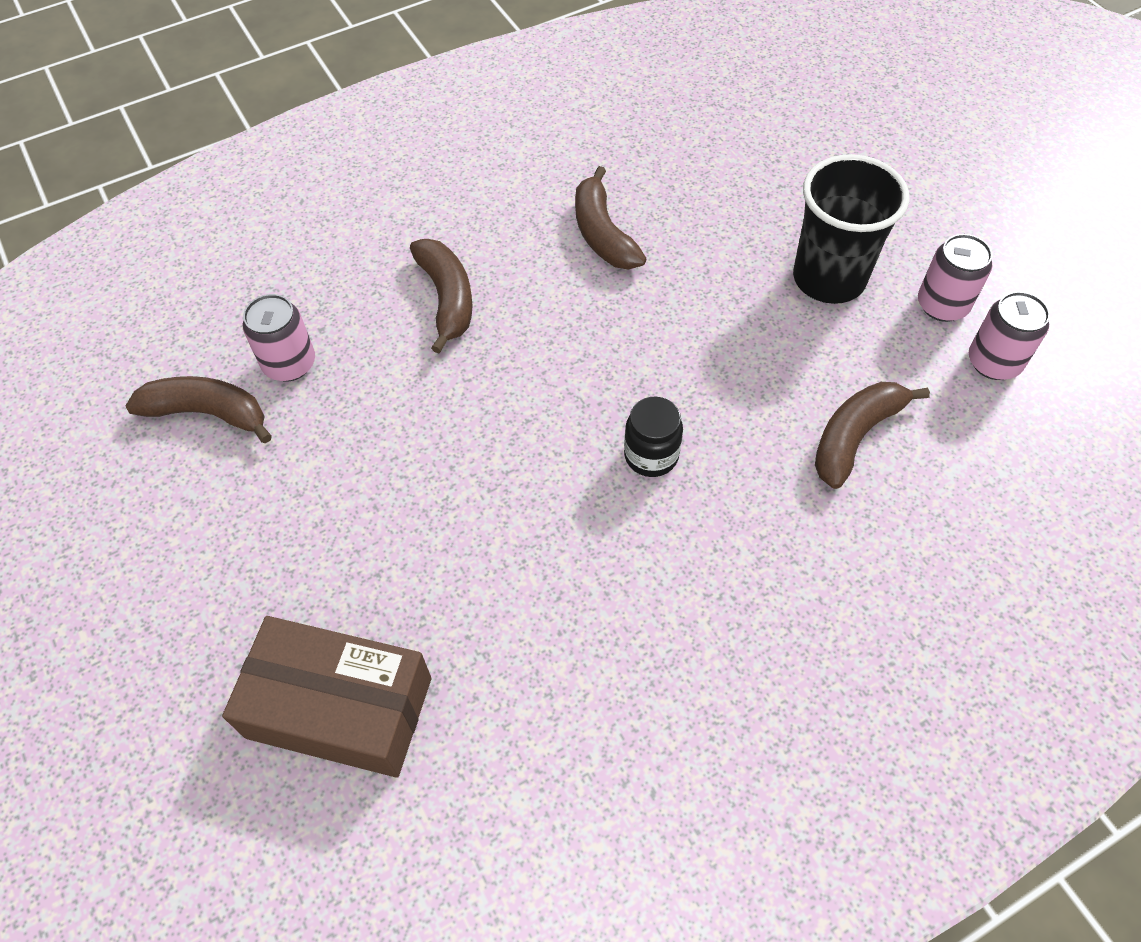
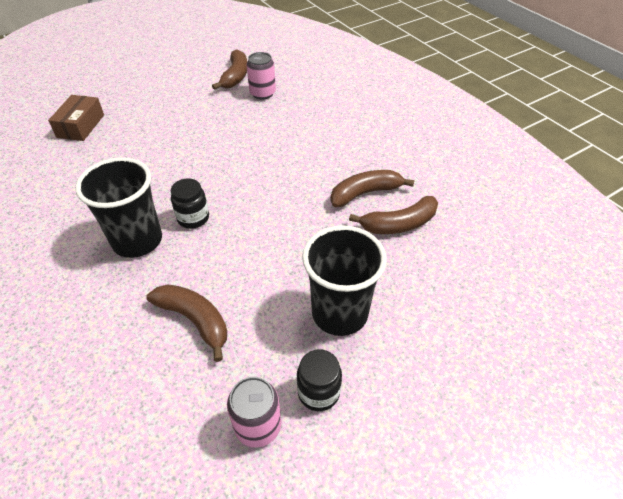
camera: 85 degrees right, 10 degrees down
(339, 707) = (81, 126): brown box -> brown box, size x0.66
(447, 299) = (306, 136): brown banana -> brown banana (399, 224)
(703, 532) = (137, 241): none -> black cup
(942, 305) = (318, 392): pink can -> black jar

